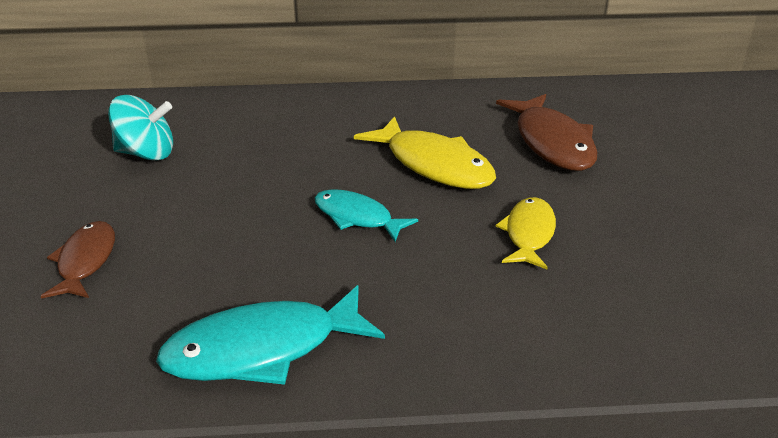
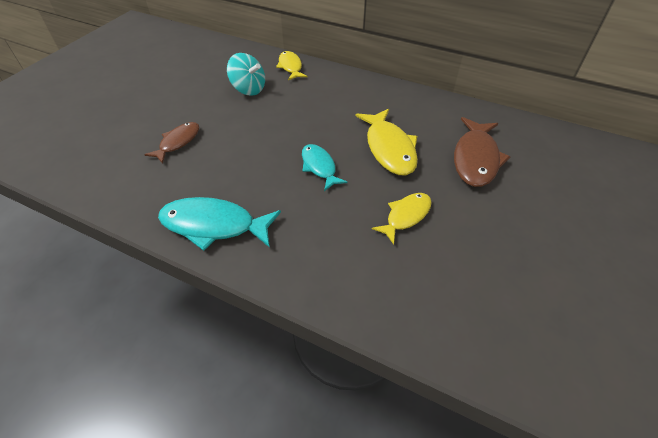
camera: 30 degrees right, 15 degrees up
(190, 107) = (290, 67): none -> yellow fish

